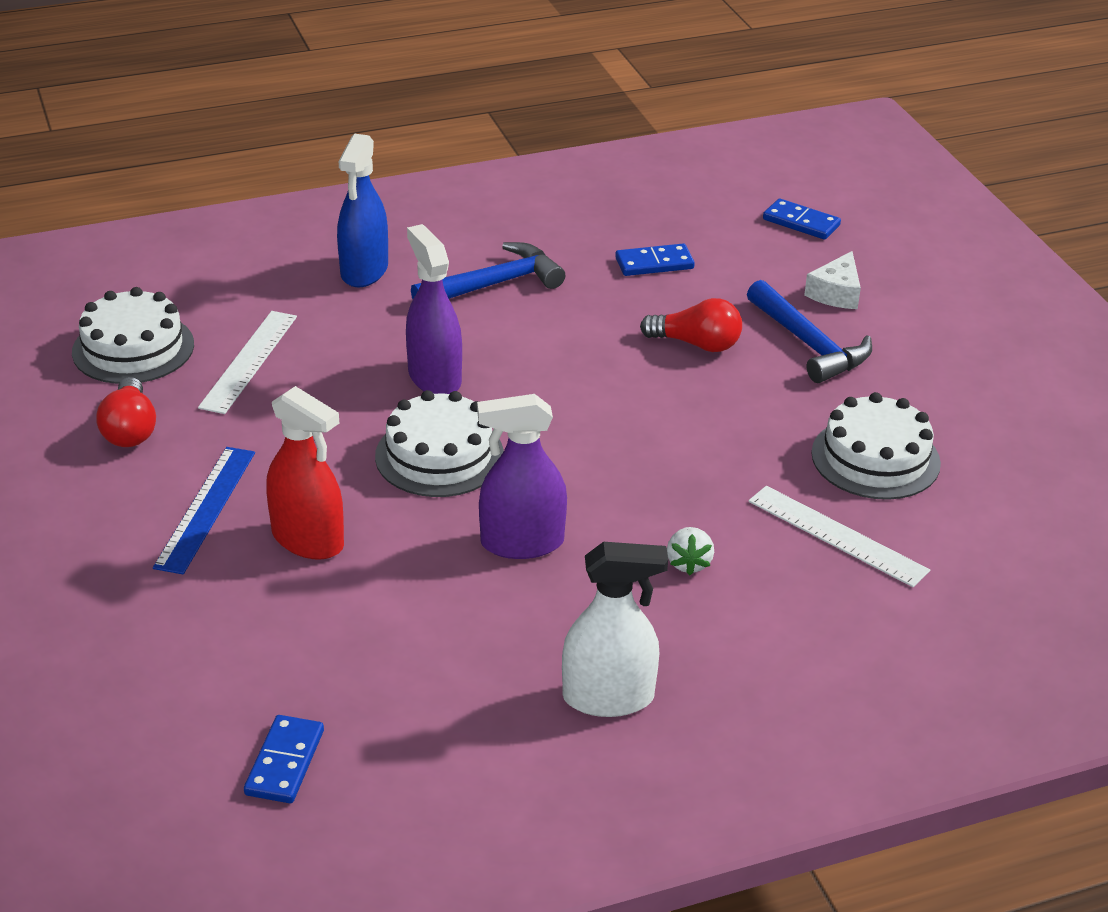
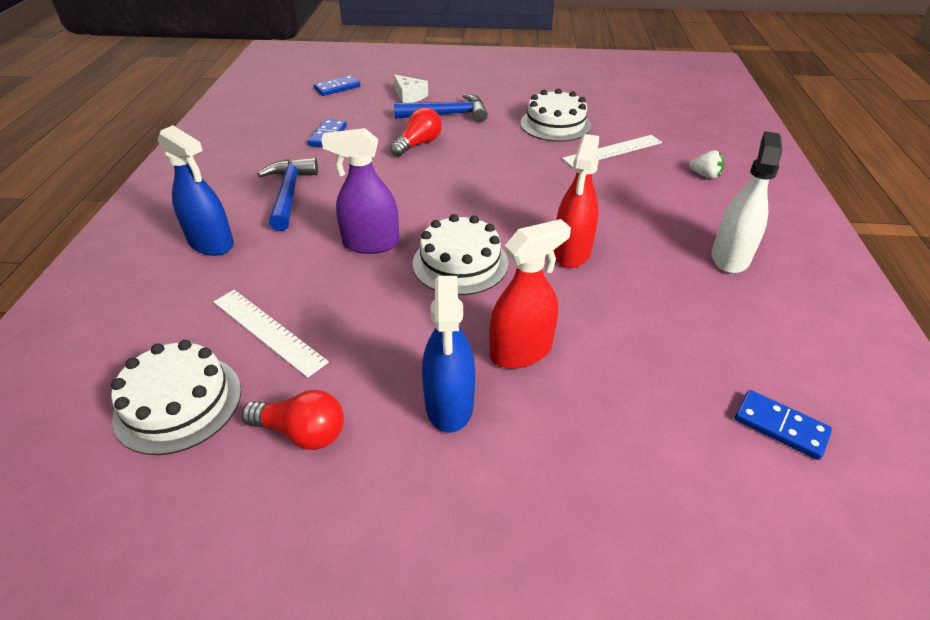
camera: 65 degrees left, 5 degrees up
(205, 508) = (449, 404): blue ruler -> blue spray bottle
(522, 543) = (572, 252): purple spray bottle -> red spray bottle
(688, 563) = (617, 199): white strawberry -> white strawberry (705, 175)

